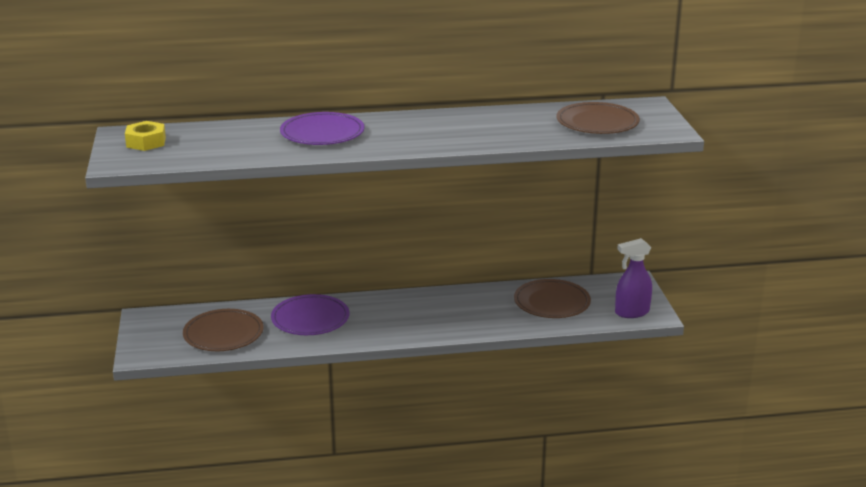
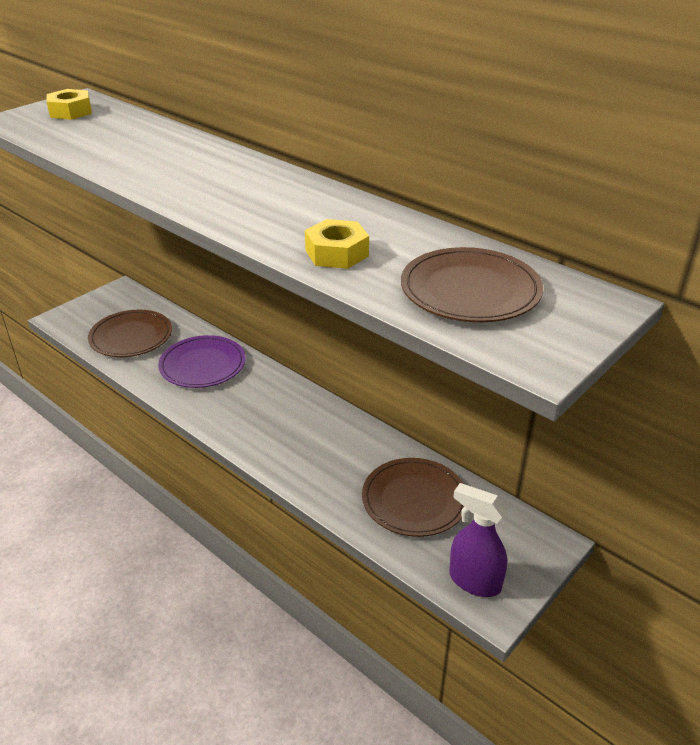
camera: 50 degrees right, 10 degrees up
(322, 133) = (190, 162): purple plate -> none
(514, 135) = (337, 253): none -> yellow nut

